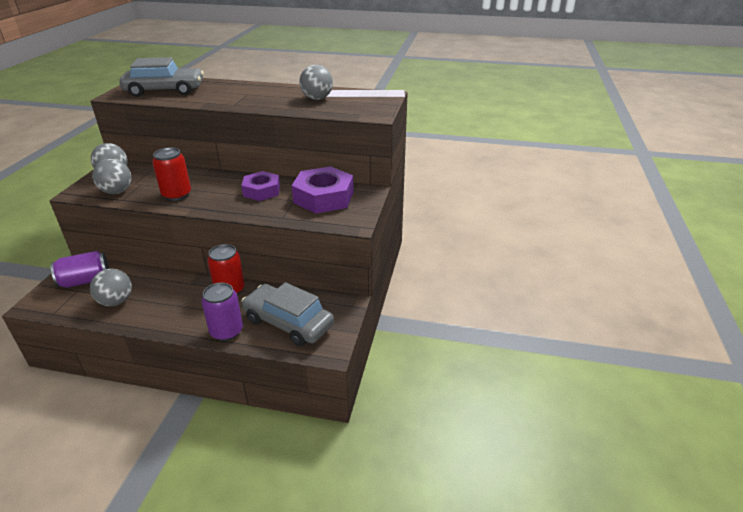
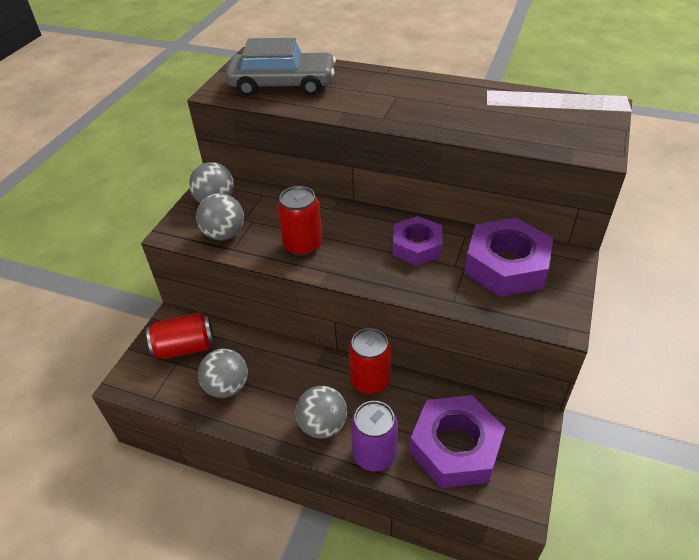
camera: 10 degrees right, 10 degrees up
(85, 281) = (185, 347): purple can -> red can
(288, 322) = (455, 447): grey car -> purple nut
(317, 98) = (500, 110): grey ball -> grey ball (323, 425)

